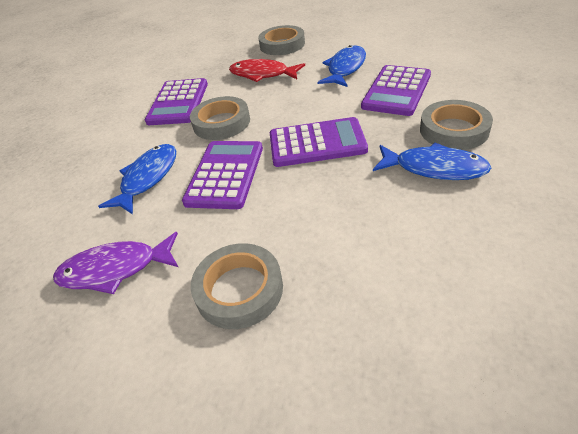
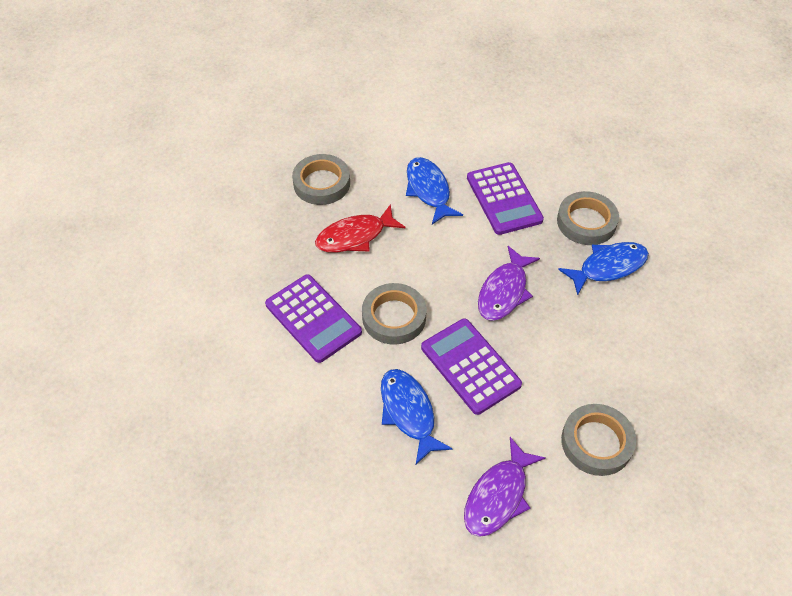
camera: 50 degrees left, 10 degrees up
(317, 143) = (504, 291): purple calculator -> purple fish

